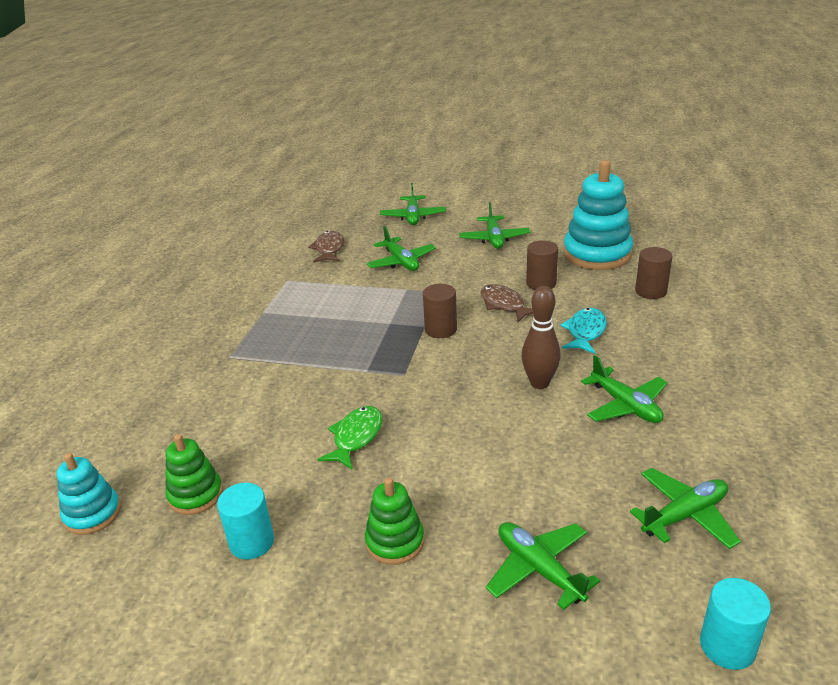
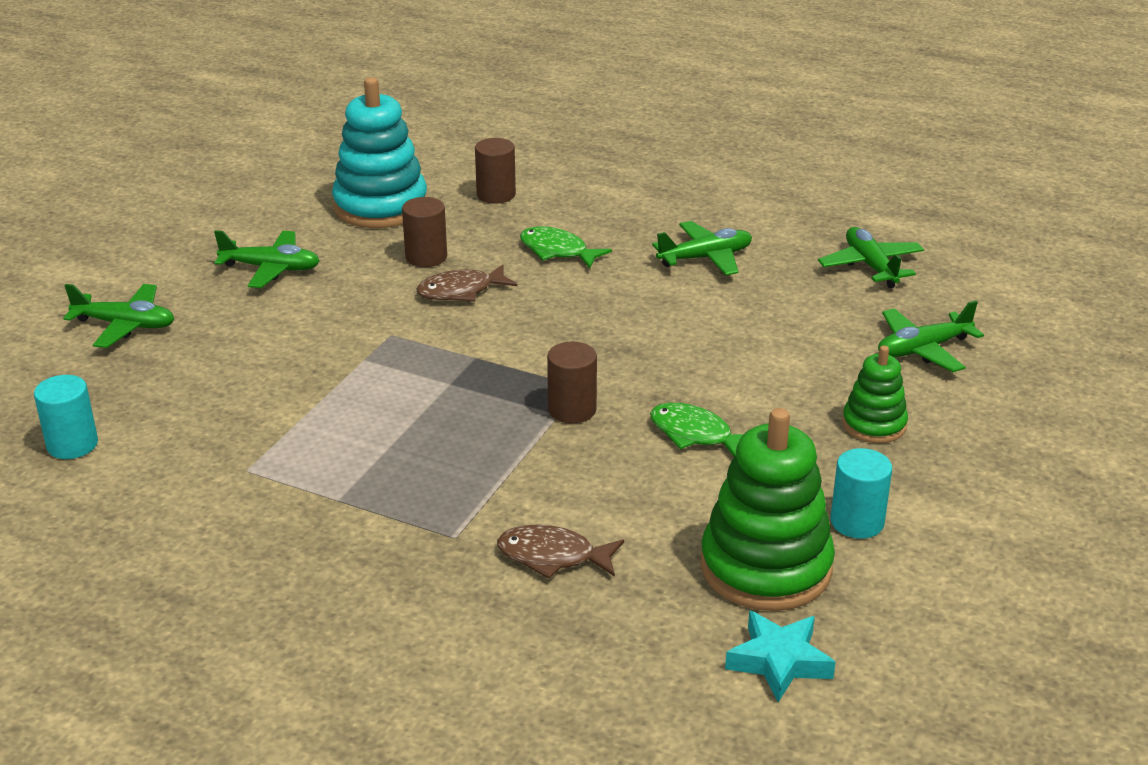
camera: 80 degrees left, 0 degrees up
(92, 514) = (779, 661): turquoise stacking toy -> turquoise star
(195, 495) = (765, 567): green stacking toy -> green stacking toy, size x1.83
(329, 249) = (169, 419): brown fish -> brown fish (553, 556)
(401, 262) = (275, 354): green plane -> none
(440, 329) = (492, 346): brown cylinder -> brown cylinder (572, 410)
(539, 383) = (644, 298): brown bowling pin -> none
(585, 332) = (557, 251): turquoise fish -> green fish
(727, 646) = (1011, 283): turquoise cylinder -> turquoise cylinder (72, 445)

